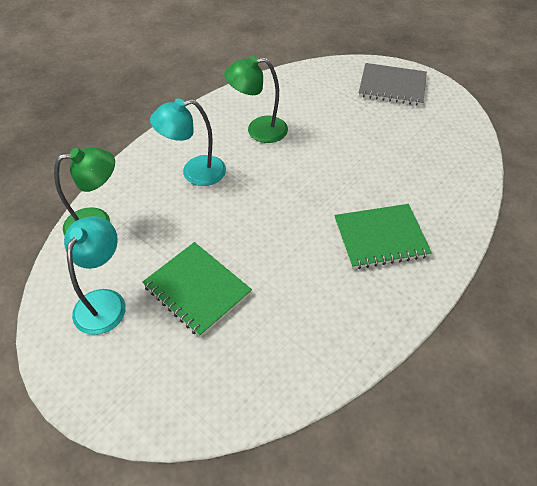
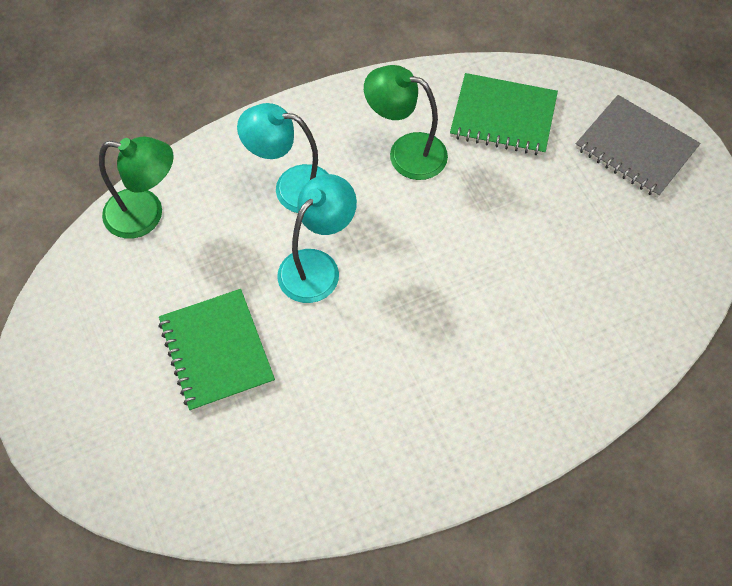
camera: 25 degrees right, 10 degrees up
(104, 301) = (110, 322): turquoise lamp -> turquoise lamp (317, 266)
(380, 238) = (471, 376): green notebook -> green notebook (503, 117)

